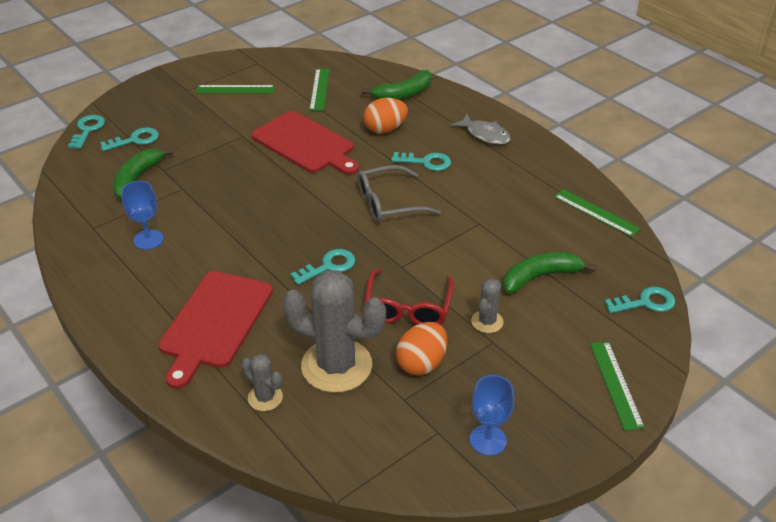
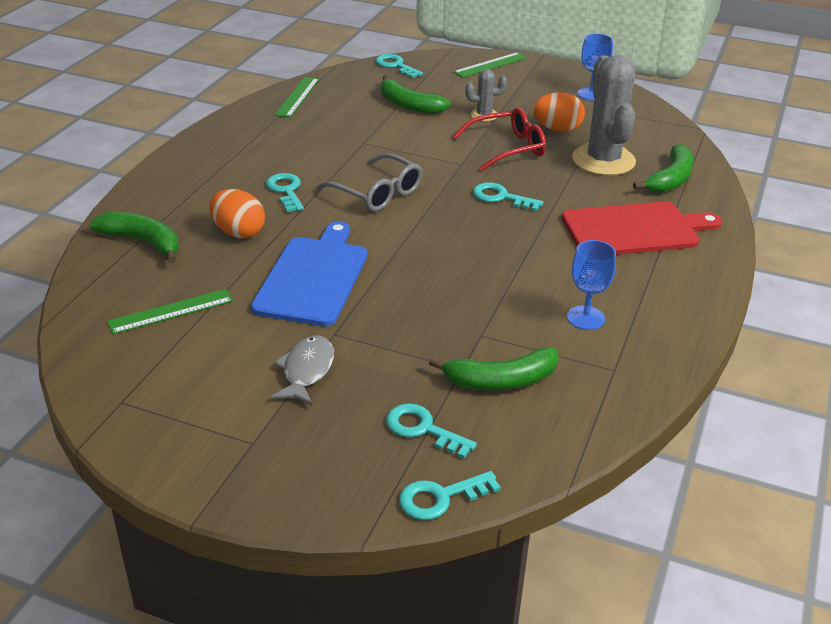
camera: 120 degrees left, 5 degrees down
(235, 89) = (218, 391): green ruler -> none
(265, 397) = (670, 179): grey cactus -> green banana
(305, 144) = (313, 277): red cutting board -> blue cutting board
(485, 135) = (204, 170): grey fish -> grey fish (306, 371)

